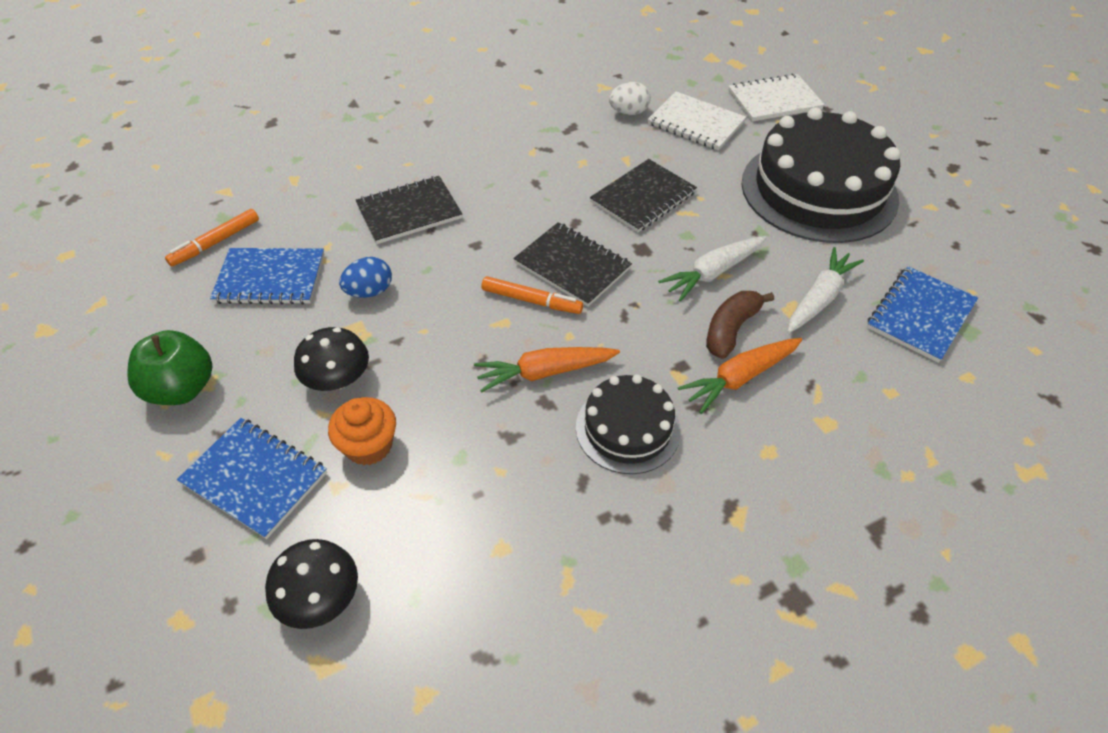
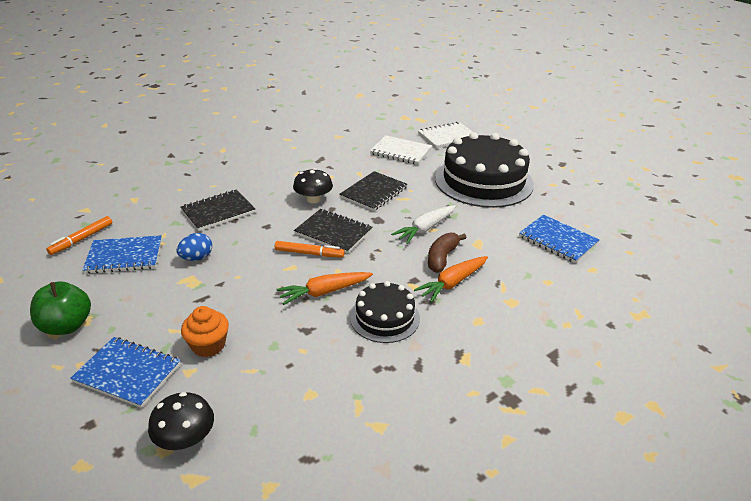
camera: 10 degrees left, 15 degrees down
(338, 379) = (181, 309): black mushroom -> black mushroom (313, 199)
(628, 112) = (357, 148): white egg -> none
(819, 298) = (494, 236): white carrot -> none
(920, 315) = (557, 240): blue notebook -> blue notebook turned 75 degrees counterclockwise

